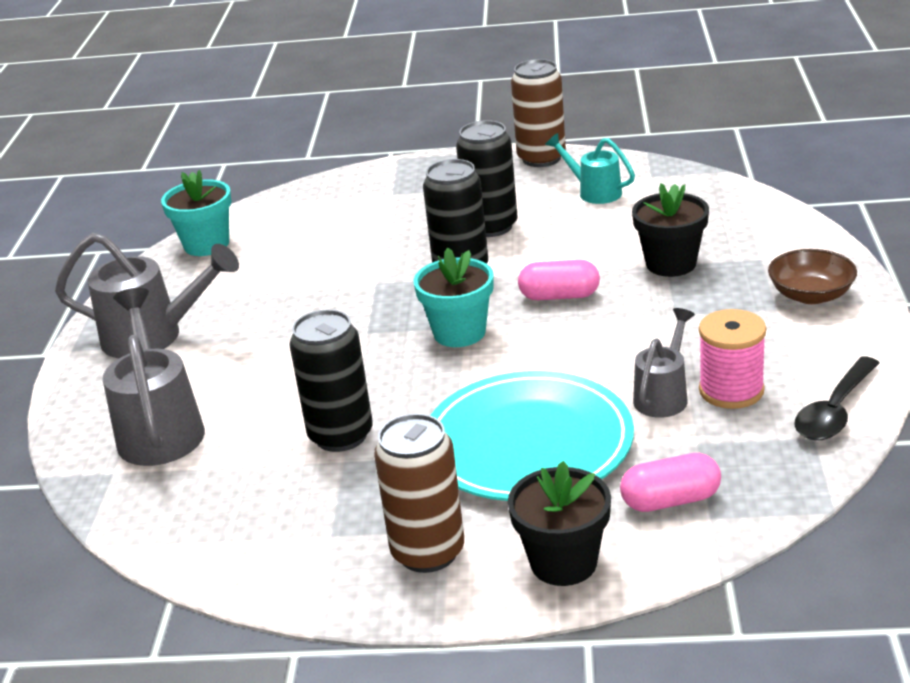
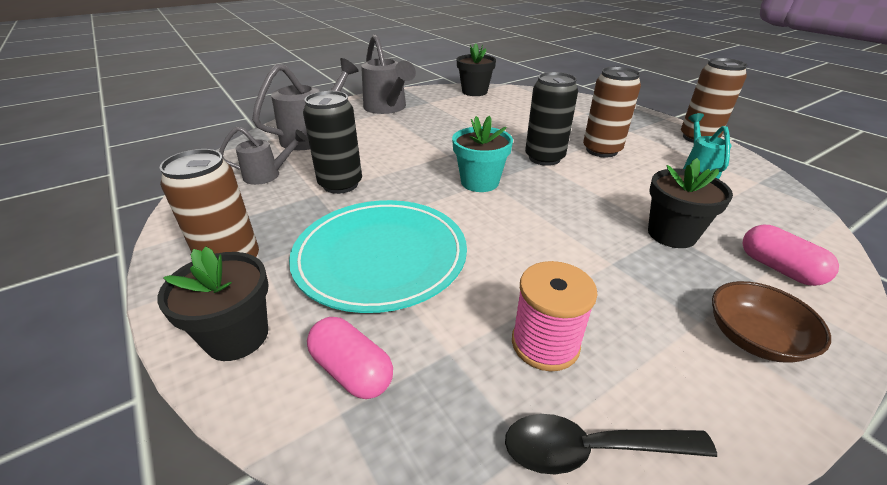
camera: 50 degrees right, 5 degrees up
(206, 245) = (474, 92): turquoise flower pot -> black flower pot
(491, 227) = (601, 150): black can -> brown can
(559, 296) = (564, 202): pink capsule -> pink capsule (778, 268)
(663, 395) = (498, 302): grey watering can -> grey watering can (268, 175)

